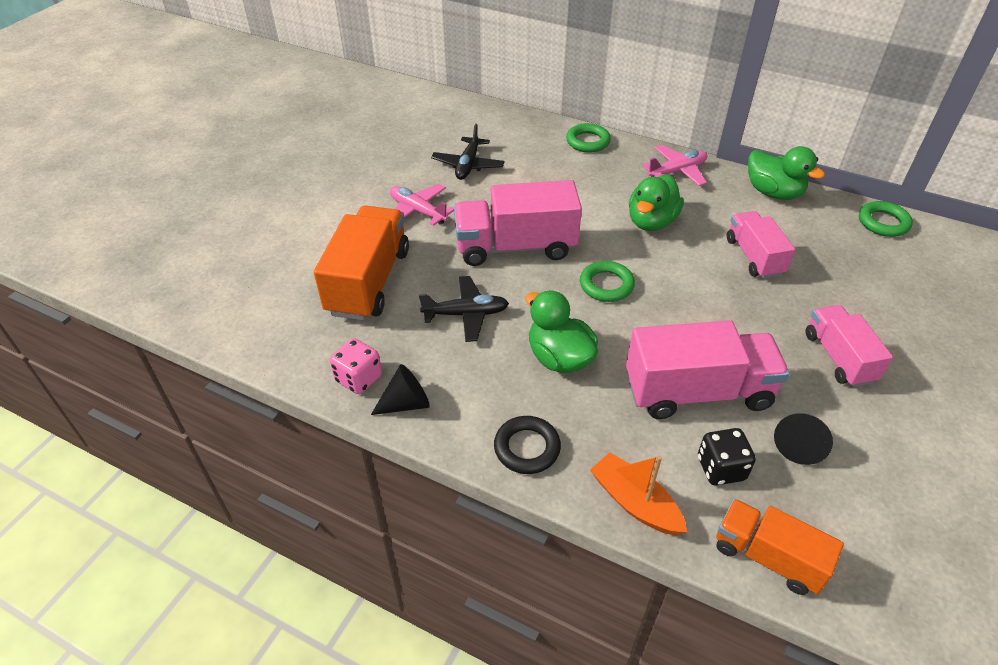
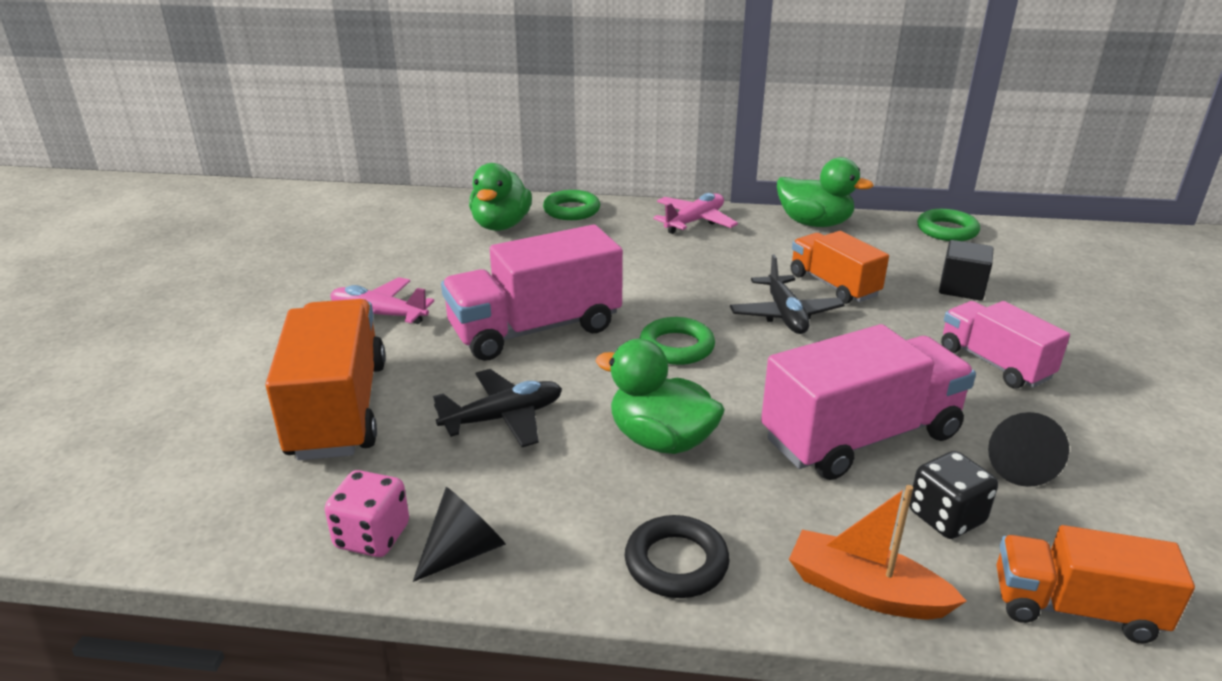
camera: 20 degrees left, 15 degrees down
(468, 165) = (427, 256): black plane -> black plane (785, 315)
(651, 222) = (694, 273): green duck -> green duck (501, 225)
(754, 257) = (833, 285): pink truck -> orange truck
(858, 283) = (961, 288): none -> black cube

